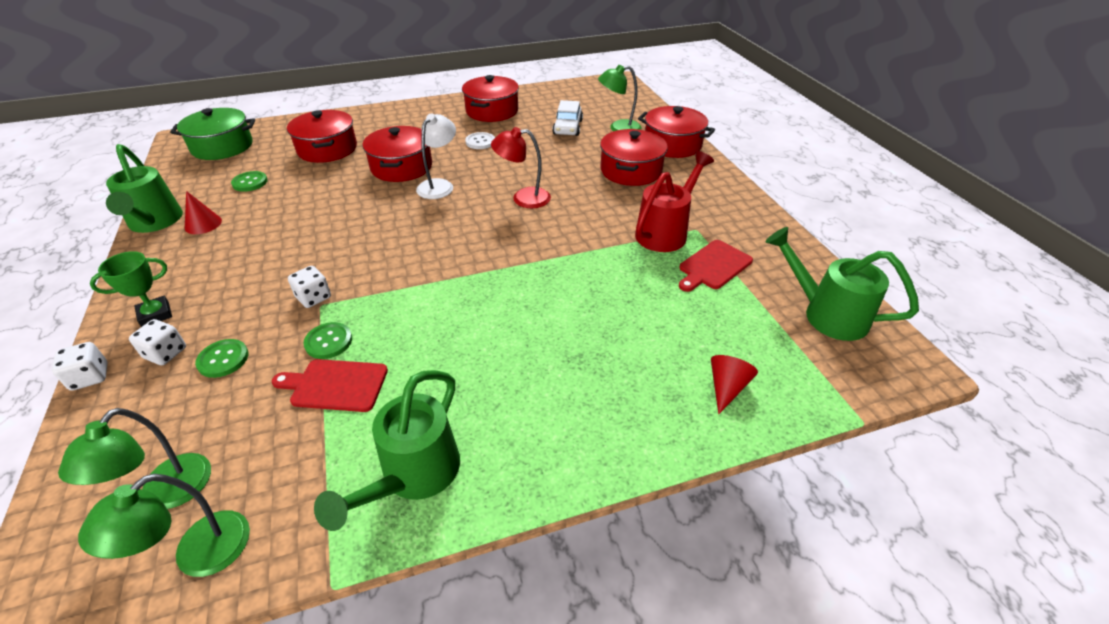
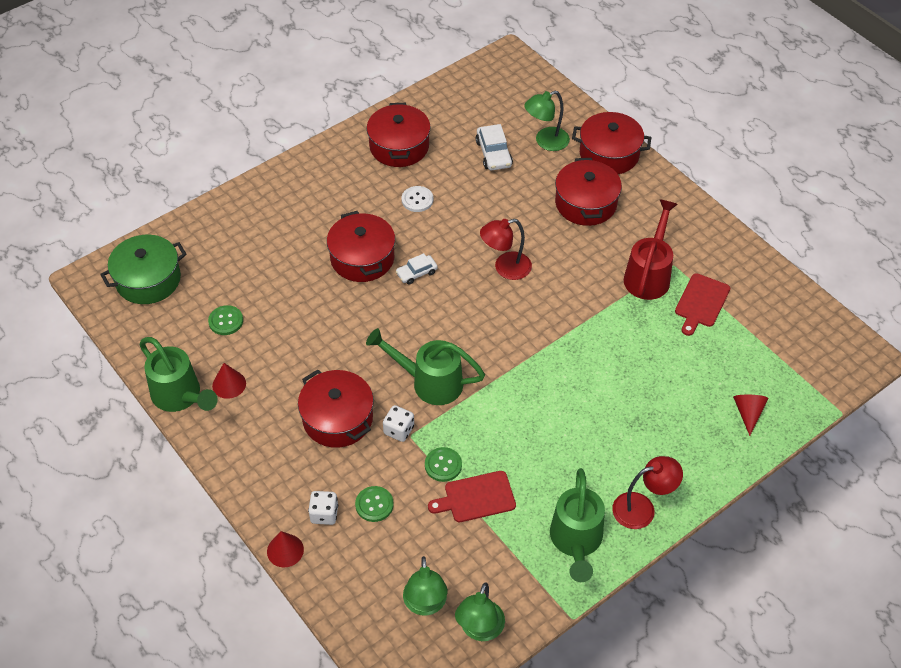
camera: 20 degrees left, 10 degrees up
(90, 377) = (285, 550): white dice -> red cone
(155, 314) = (281, 485): green trophy -> none
(327, 149) = (265, 253): red pot -> red pot (337, 418)
(439, 185) = (416, 273): white lamp -> white car
(527, 461) = (642, 508): none -> red lamp
(826, 314) = (798, 327): green watering can -> green watering can (430, 382)

